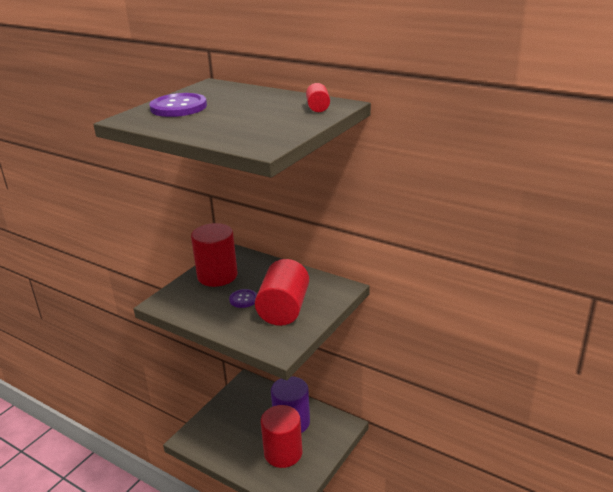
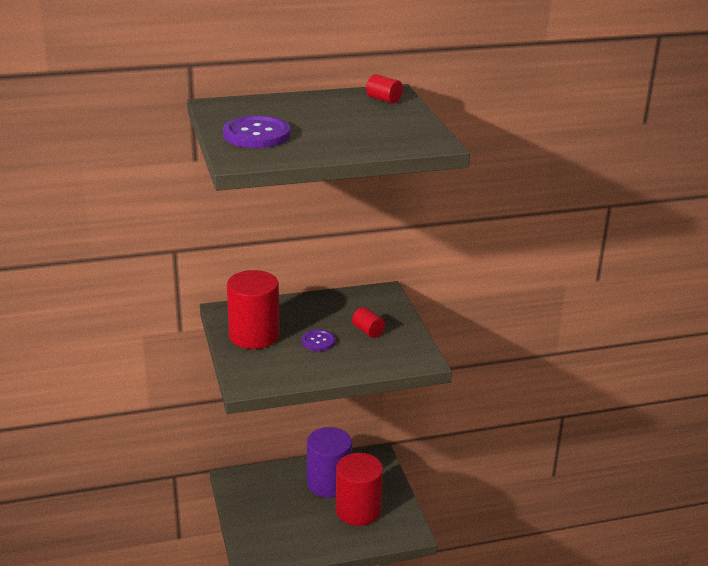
camera: 50 degrees left, 0 degrees up
(284, 309) = (368, 331): red cylinder -> red cylinder, size x0.44

